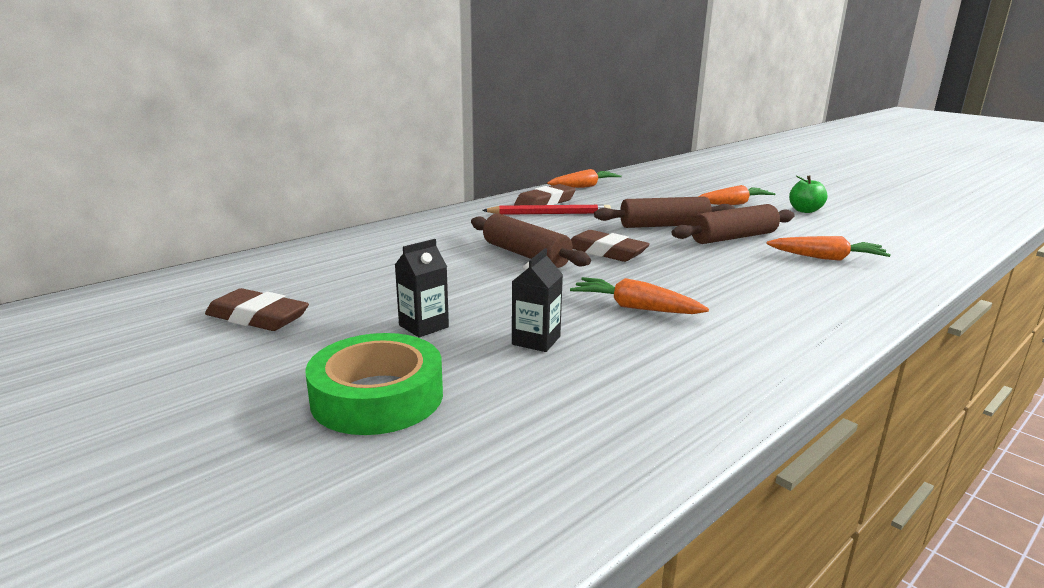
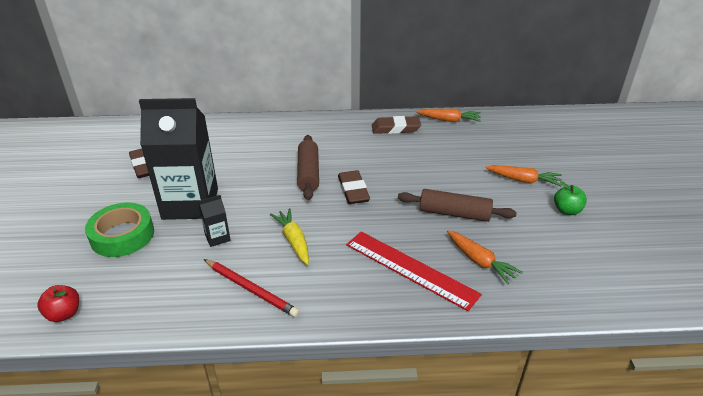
camera: 40 degrees right, 15 degrees up
(423, 326) = (190, 204): black carton -> black carton, size x2.49
(471, 536) = (64, 314): none -> red apple
(549, 213) = (380, 141): red pencil -> red pencil (251, 289)
(635, 307) = (293, 241): orange carrot -> yellow carrot
(664, 225) = (430, 182): brown rolling pin -> none
(791, 283) = (410, 269): none -> red ruler

